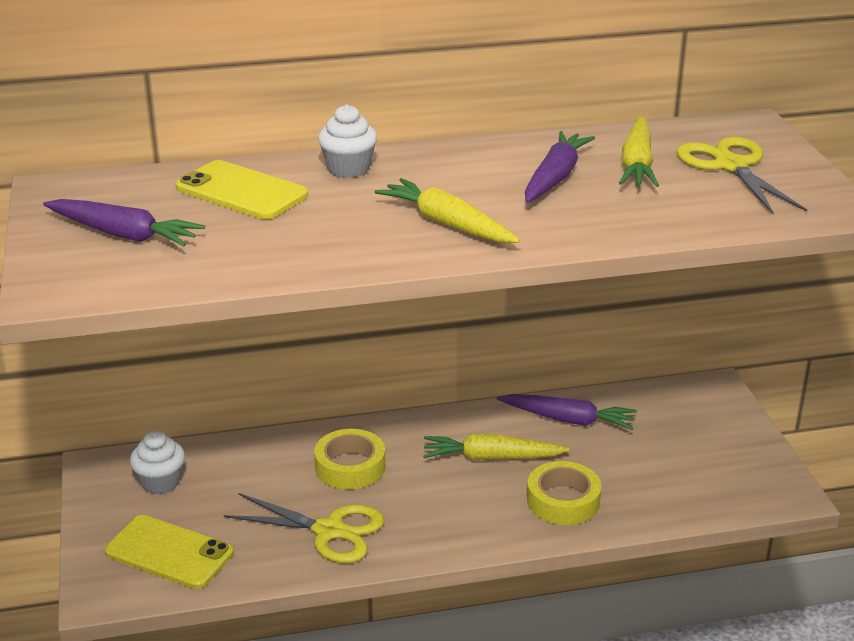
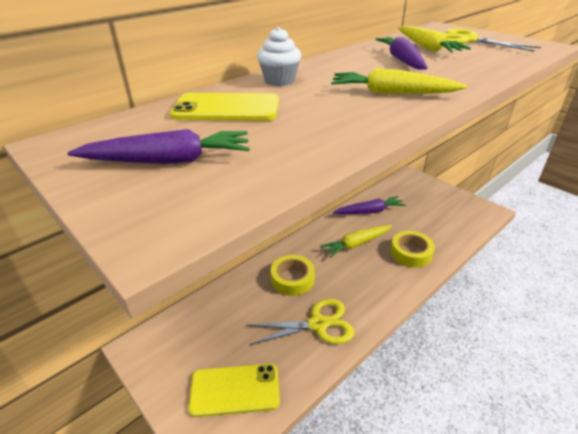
camera: 30 degrees left, 5 degrees up
(160, 482) = (188, 340): white cupcake -> none

